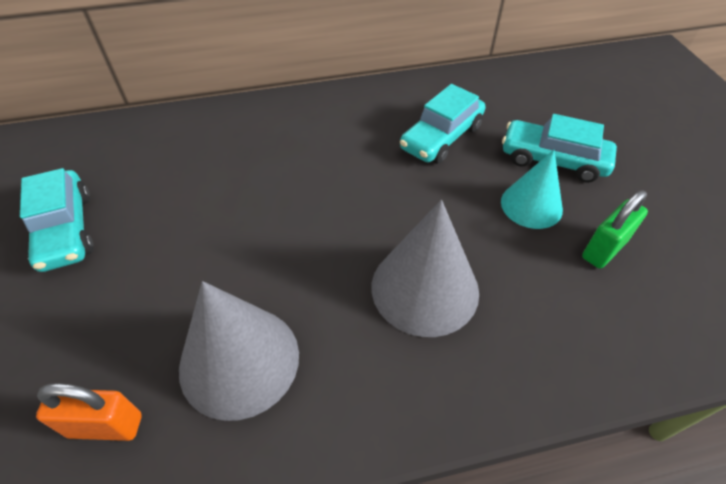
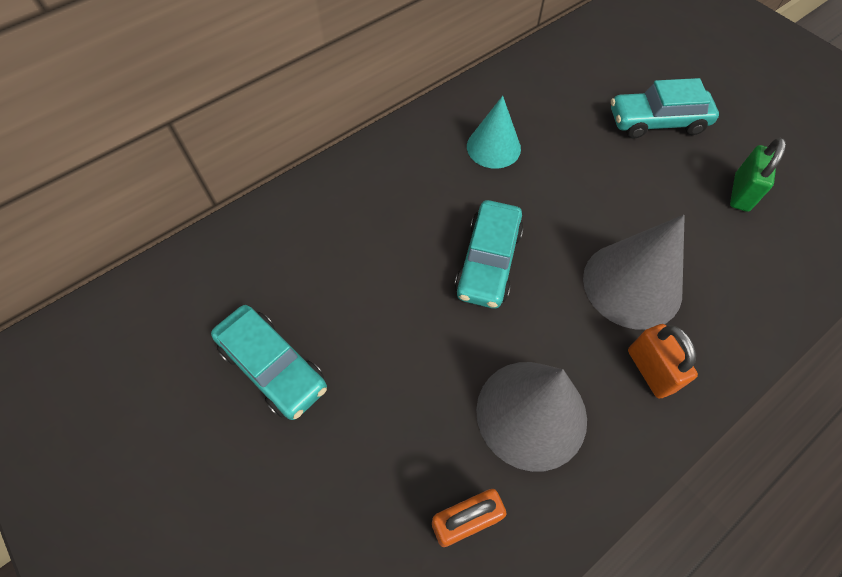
camera: 25 degrees left, 10 degrees up
(385, 374) = (650, 370): none -> orange padlock
(441, 137) = (553, 132): turquoise car -> turquoise car (488, 262)
(531, 205) = (666, 173): turquoise cone -> turquoise cone (493, 147)

